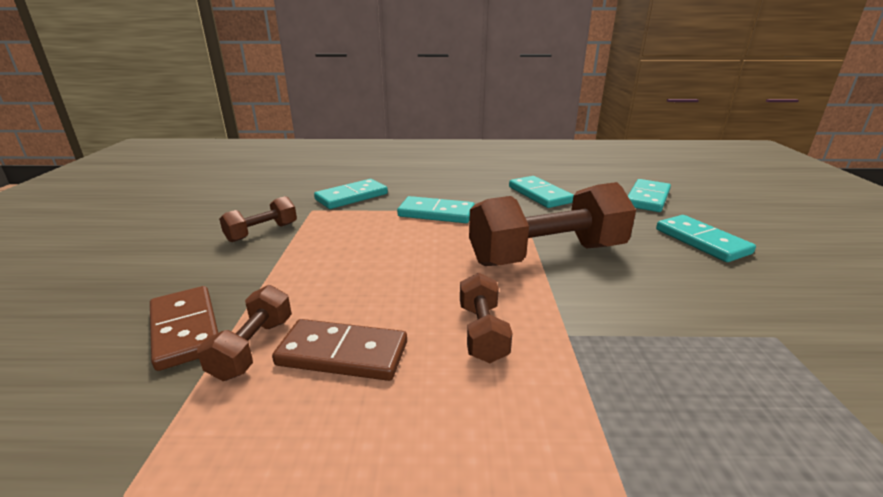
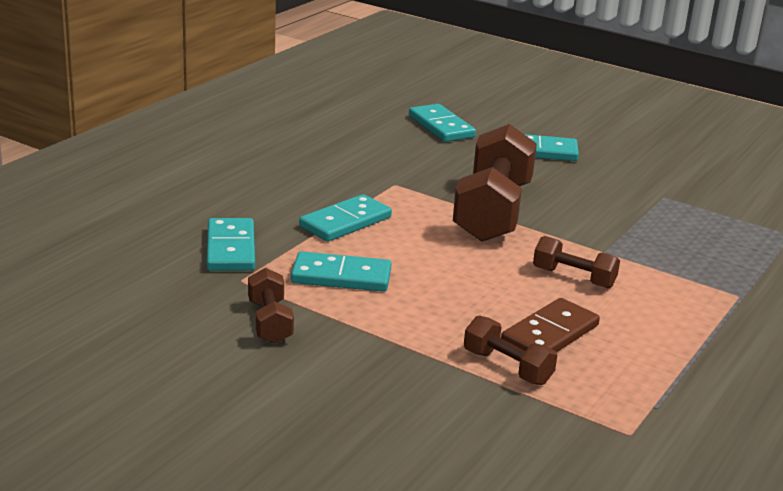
camera: 60 degrees left, 0 degrees up
(185, 329) = (447, 393): brown domino -> none
(540, 194) = (368, 161): turquoise domino -> turquoise domino (341, 276)

